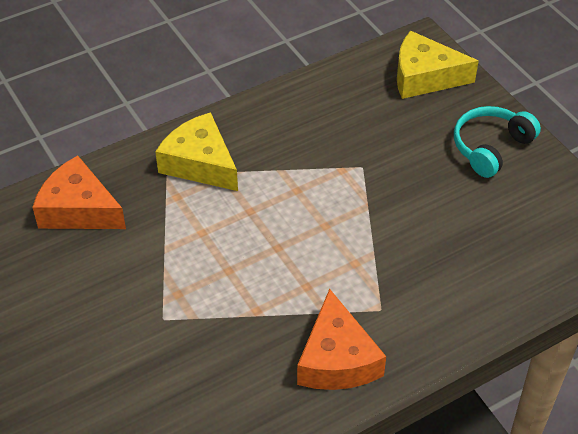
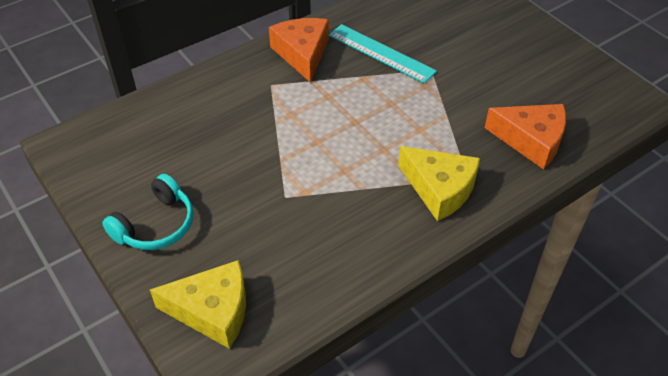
camera: 175 degrees right, 0 degrees up
(225, 352) = (381, 53): none -> turquoise ruler

